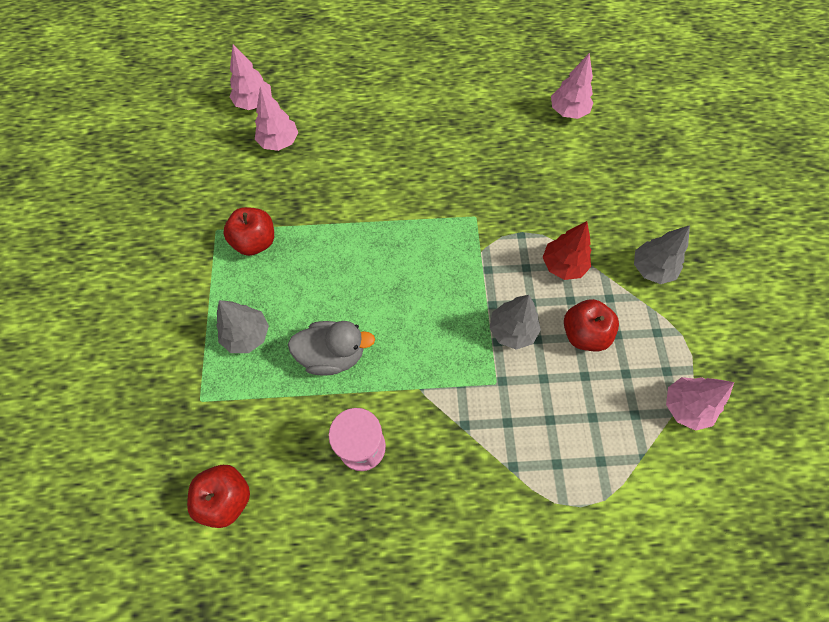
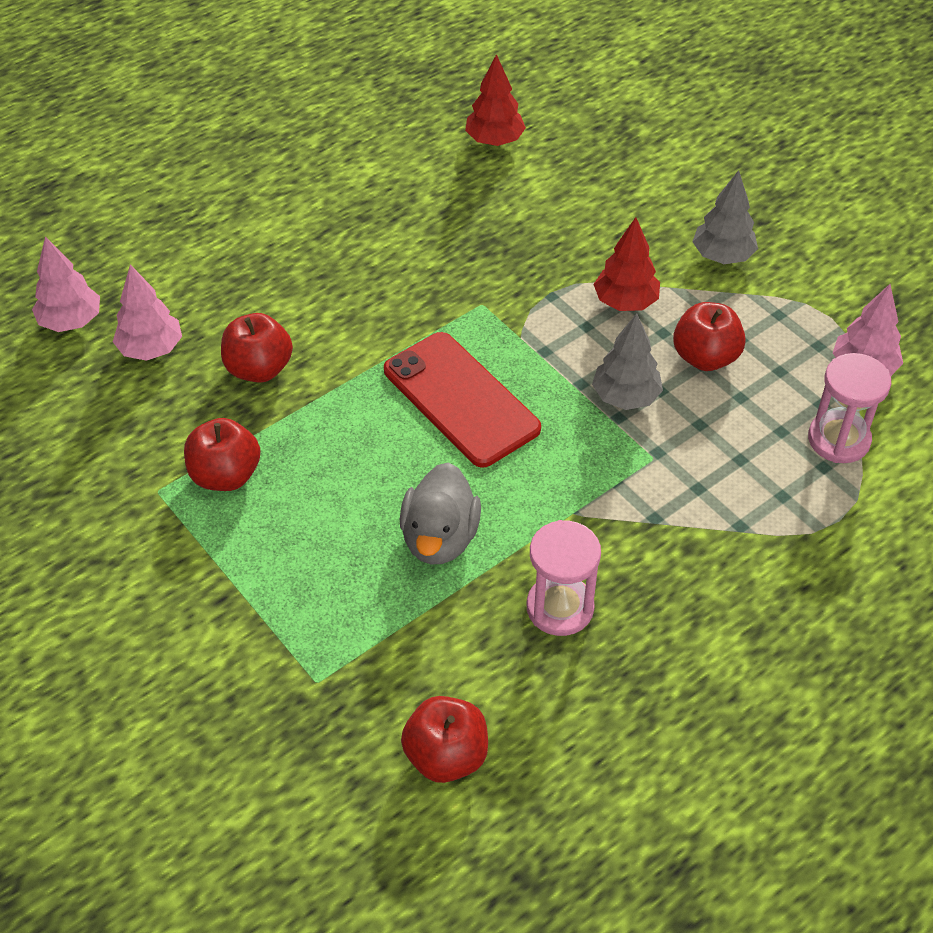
camera: 35 degrees left, 15 degrees down
(247, 335) = (312, 579): grey tree -> none
(323, 186) = (259, 369): none -> red apple
(332, 355) = (439, 538): grey duck -> grey duck turned 135 degrees clockwise
(415, 272) = (461, 399): none -> red phone
(568, 111) = (494, 140): pink tree -> red tree
(626, 448) = (838, 439): none -> pink hourglass

